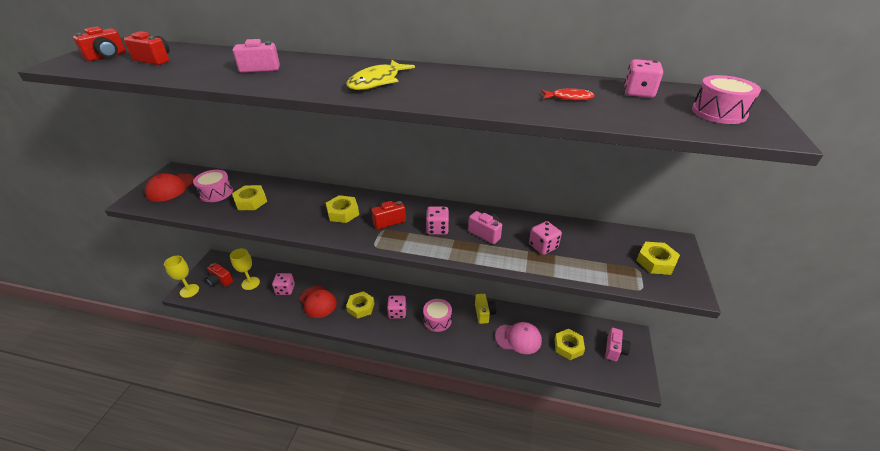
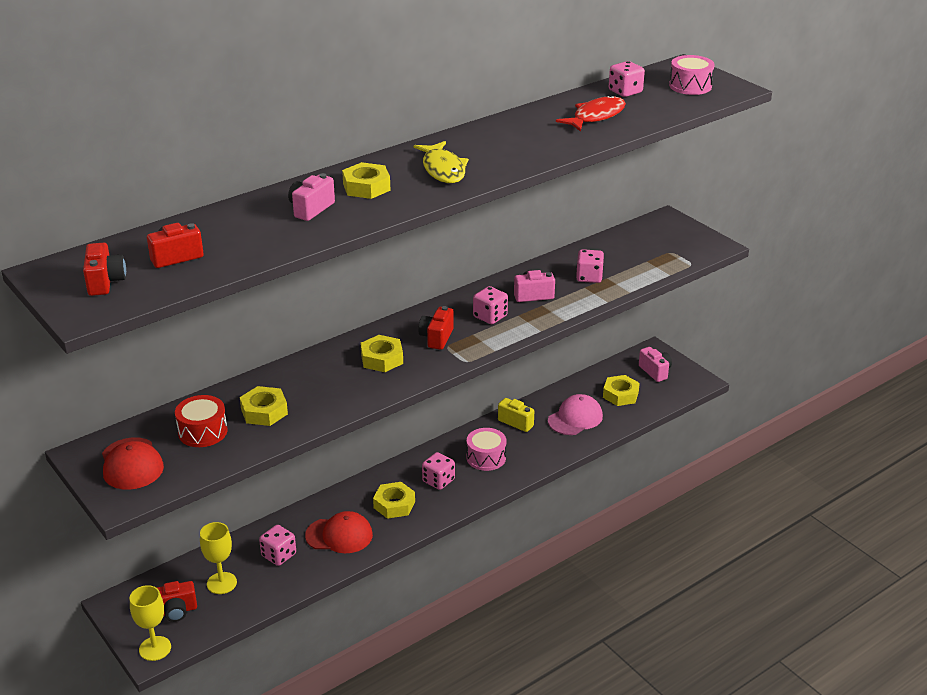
camera: 50 degrees left, 5 degrees down
(216, 193) = (203, 432): pink drum -> red drum
(569, 98) = (596, 116): red fish -> red fish, size x1.71
(656, 262) = (674, 240): yellow nut -> yellow nut (366, 187)

